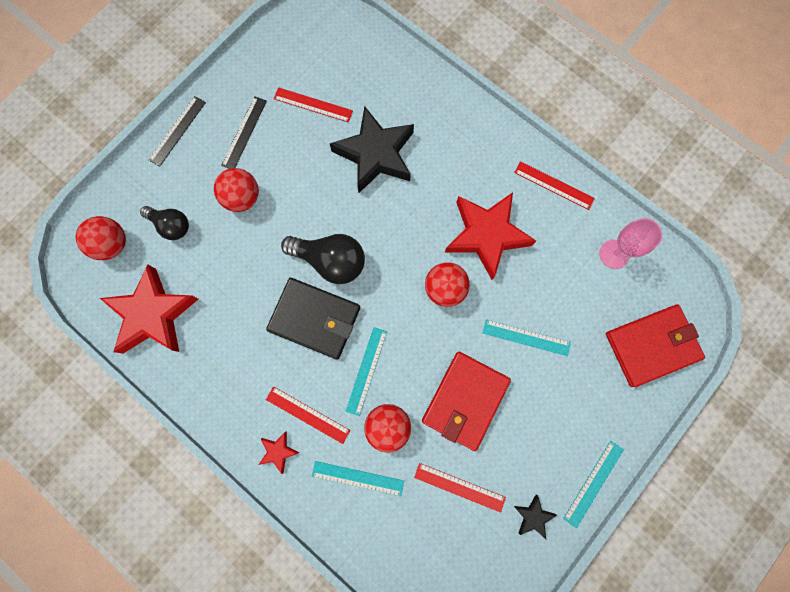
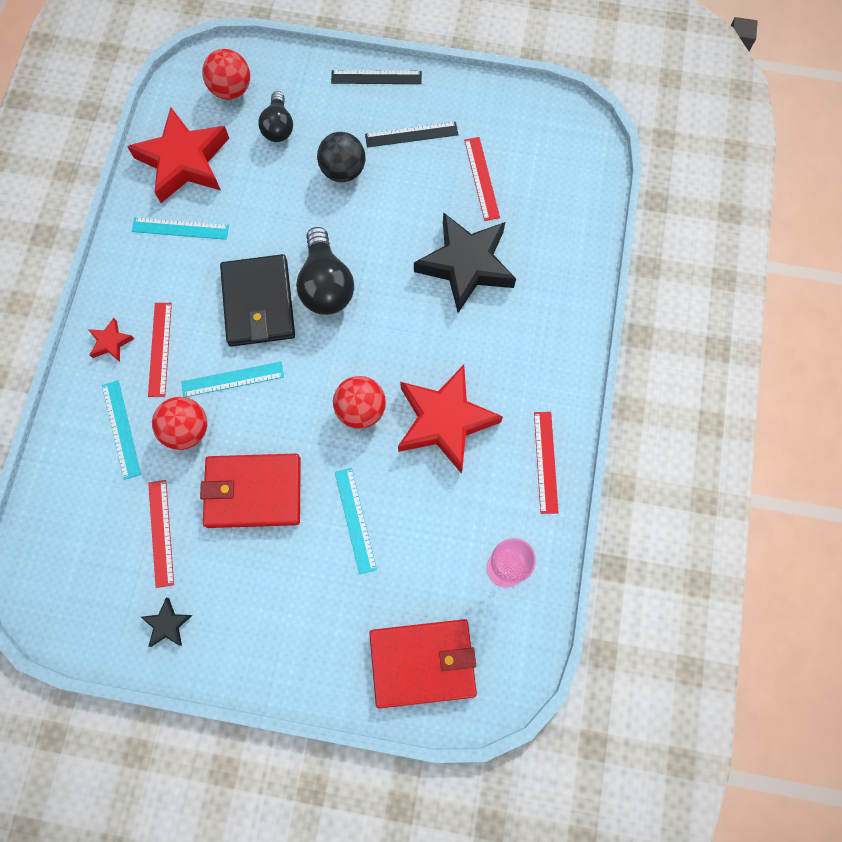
camera: 60 degrees right, 5 degrees down
(242, 198) = (343, 170): red ball -> black ball
(593, 483) = (234, 672): turquoise ruler -> turquoise ruler (180, 228)
(651, 345) = (423, 662): red wallet -> red wallet turned 45 degrees counterclockwise

